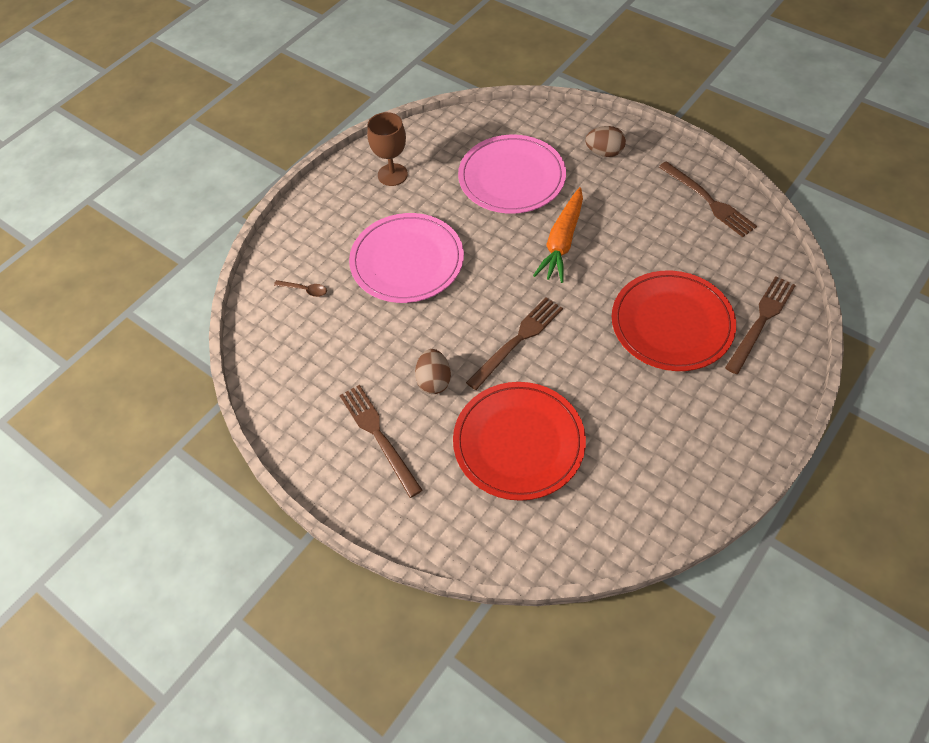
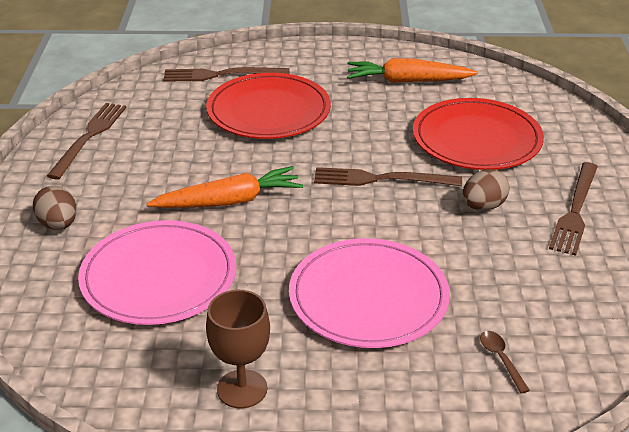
camera: 130 degrees left, 20 degrees down
(653, 458) = (408, 81): none -> orange carrot

